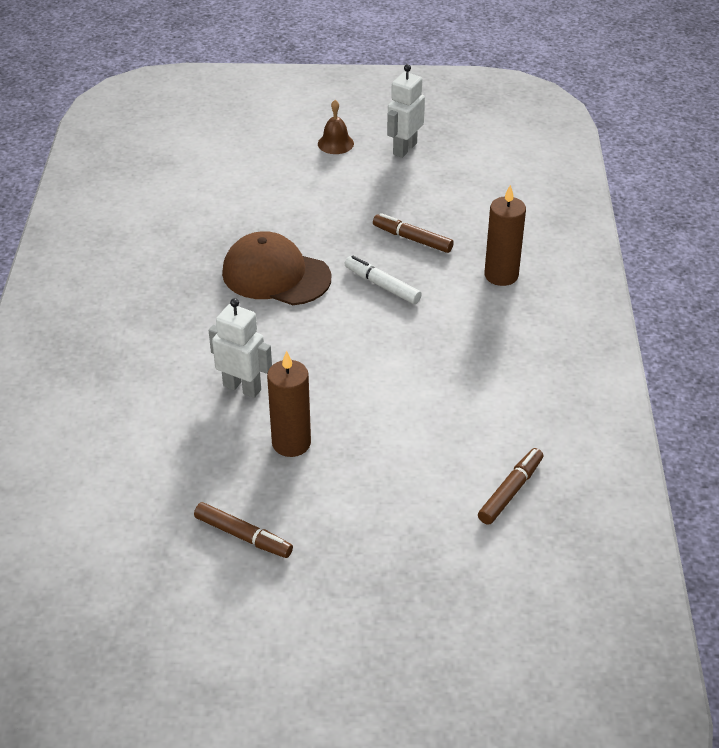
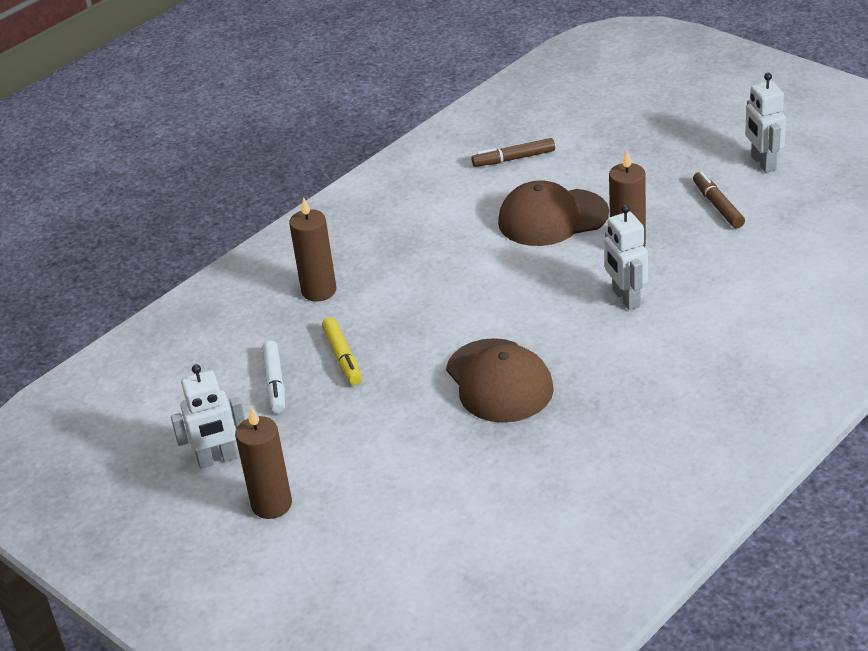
camera: 135 degrees left, 5 degrees down
(240, 626) = (763, 163): none -> white robot
(335, 143) = (271, 505): brown bell -> brown candle
(382, 285) = (421, 328): white marker -> white marker (275, 383)
(392, 438) = (552, 218): none -> brown cap
(412, 239) = (342, 357): brown marker -> yellow marker

